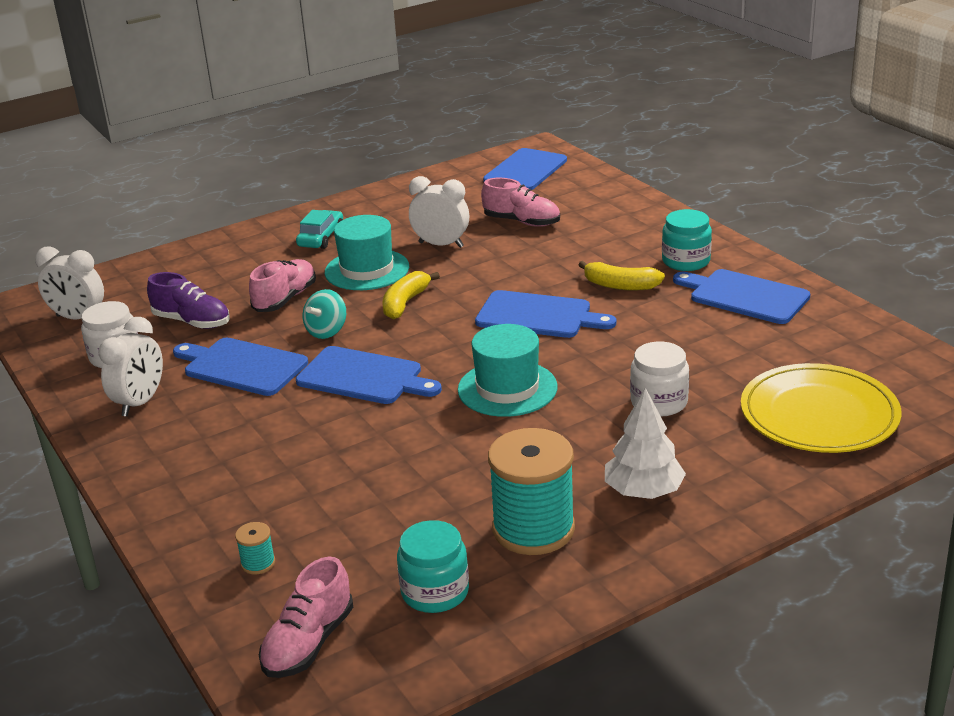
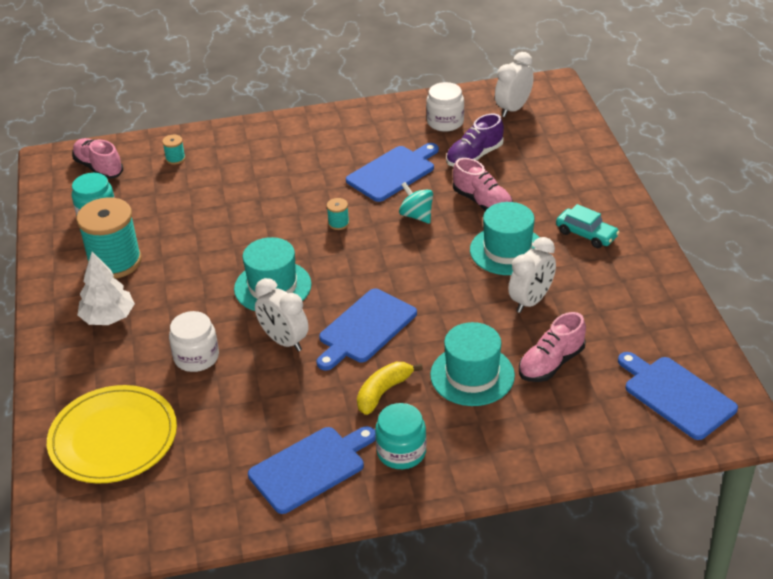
camera: 110 degrees right, 10 degrees up
(140, 403) = (376, 129): white clock -> white clock (284, 341)
(364, 377) = (338, 223): blue cutting board -> turquoise spool
(405, 303) = (435, 261): yellow banana -> none
(564, 251) = (472, 375): none -> turquoise hat

